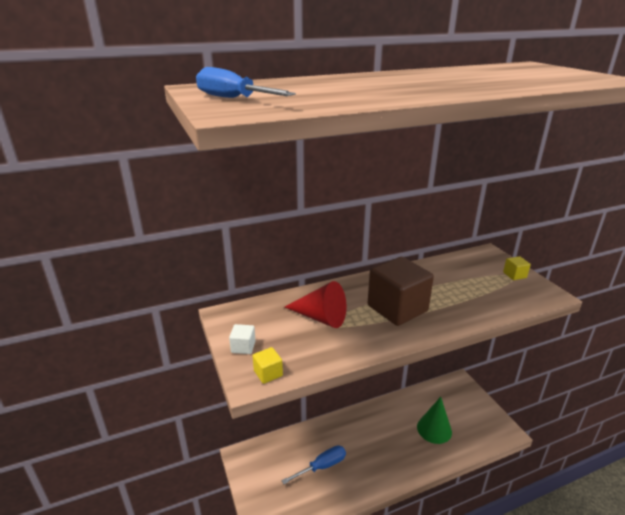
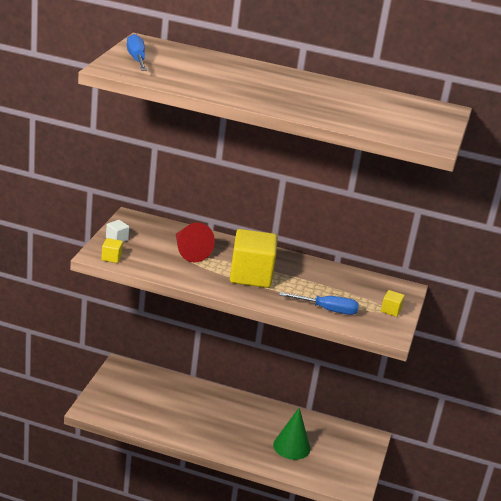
camera: 35 degrees right, 0 degrees up
(322, 466) = (170, 407): blue screwdriver -> blue screwdriver (328, 310)
(397, 308) = (251, 275): brown cube -> yellow cube

